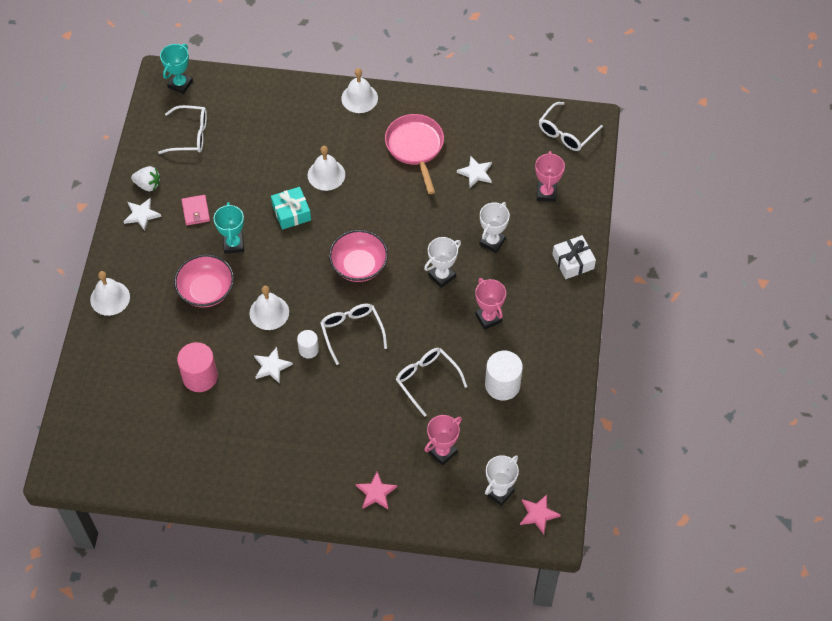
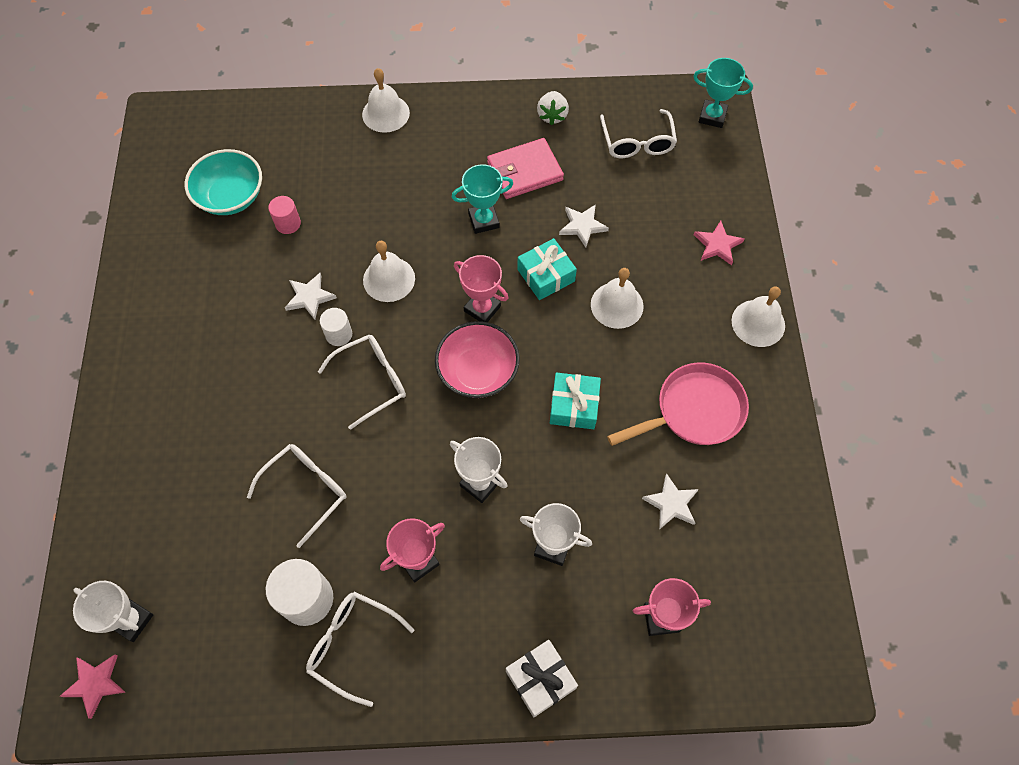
camera: 80 degrees right, 5 degrees up
(142, 215) = (507, 119): white star -> white star (582, 226)
(162, 416) = (231, 197): none -> turquoise bowl
(196, 211) = (525, 171): pink wallet -> pink wallet, size x1.62
(200, 377) = (288, 223): pink cylinder -> pink cylinder, size x0.58
(206, 290) = (410, 205): pink bowl -> none
(376, 492) = (130, 454): pink star -> pink star (717, 245)
(397, 213) = (574, 406): none -> turquoise gift
(442, 452) = (193, 530): pink trophy -> pink trophy (482, 308)
(566, 133) = (787, 635): white glasses -> white glasses (352, 644)

